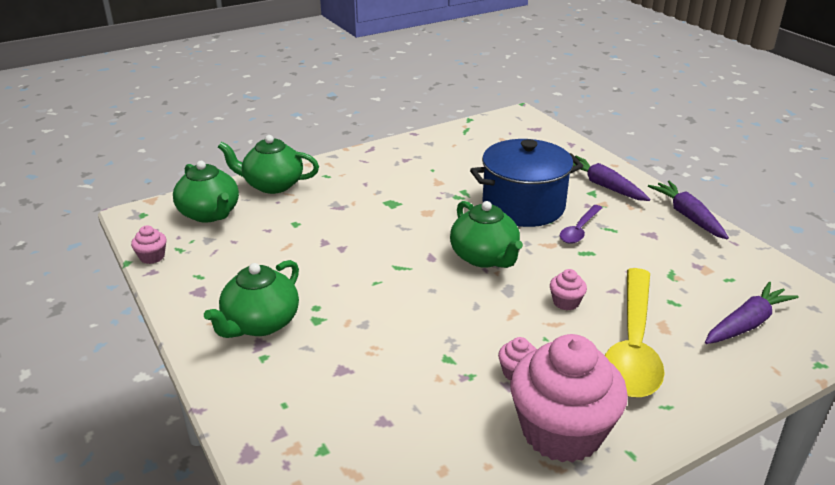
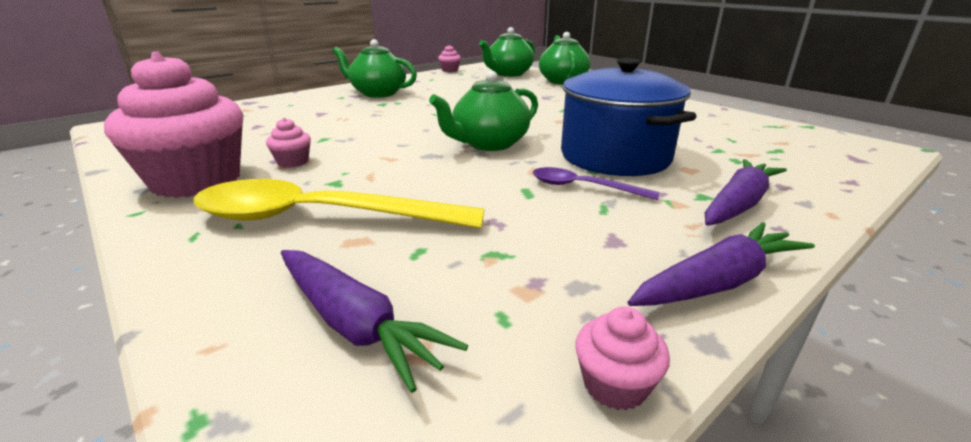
camera: 80 degrees right, 5 degrees down
(566, 302) = (411, 181): pink cupcake -> pink cupcake (614, 385)

